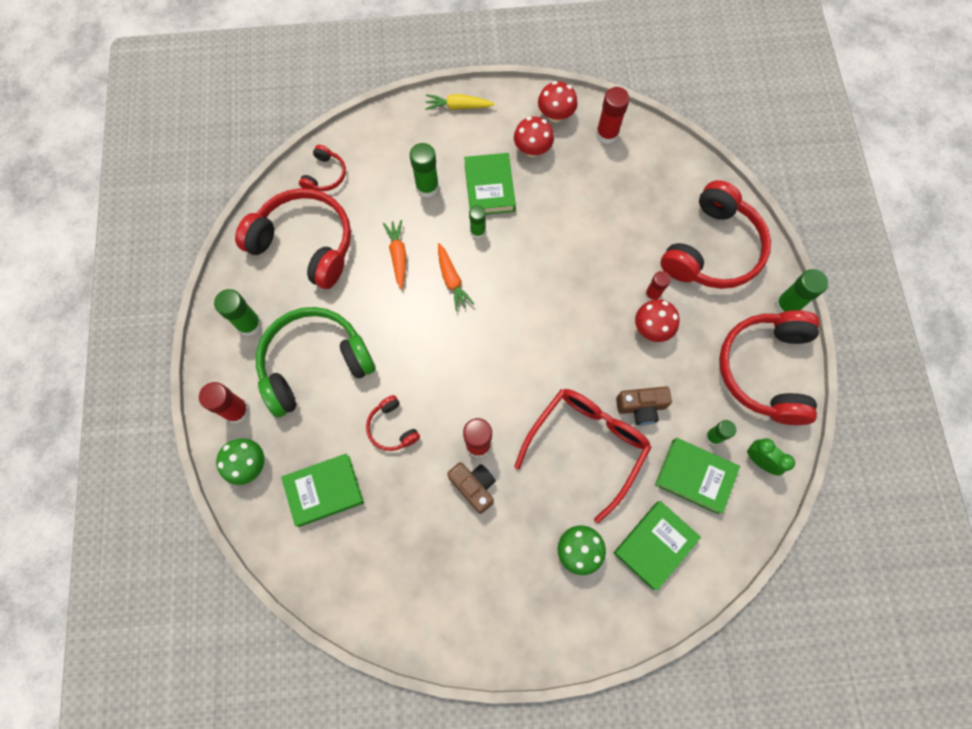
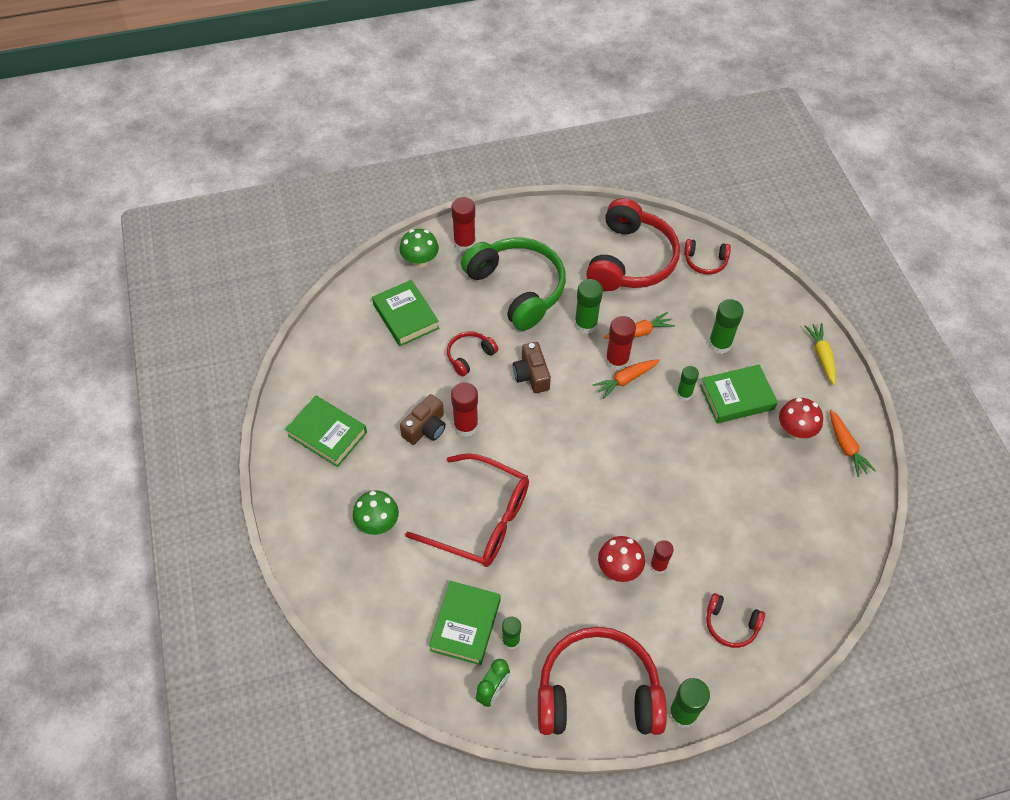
camera: 80 degrees right, 15 degrees down
(249, 324) = (543, 236): green glue stick -> green glue stick (585, 324)
(555, 115) = (846, 447): red mushroom -> orange carrot
(607, 134) = (841, 500): red glue stick -> red glue stick (617, 360)
(641, 407) = (529, 566): brown camera -> brown camera (531, 375)
(655, 545) = (390, 592): green book -> green book (327, 434)
(712, 249) = (731, 624): red headphones -> red headphones, size x0.46

